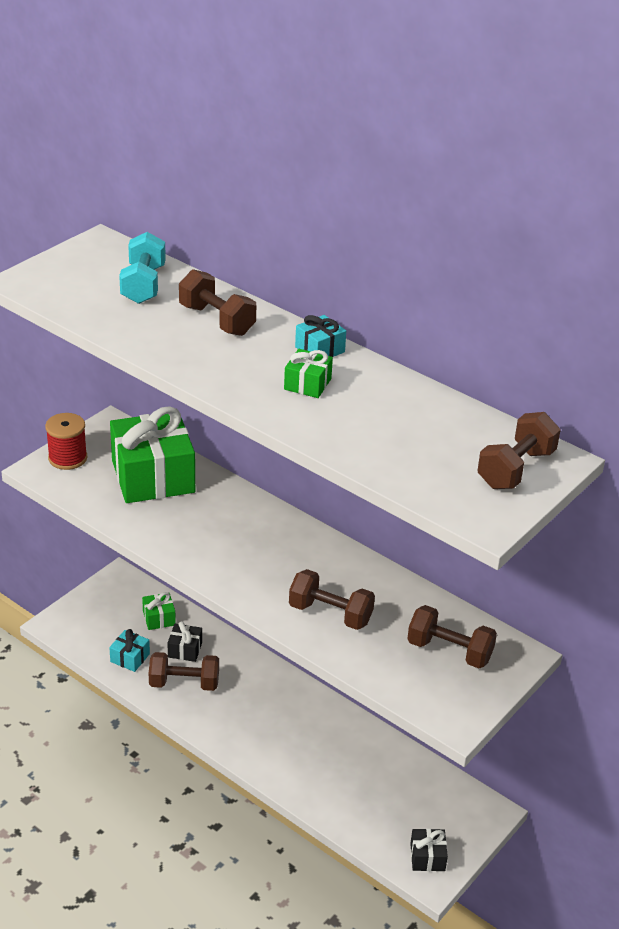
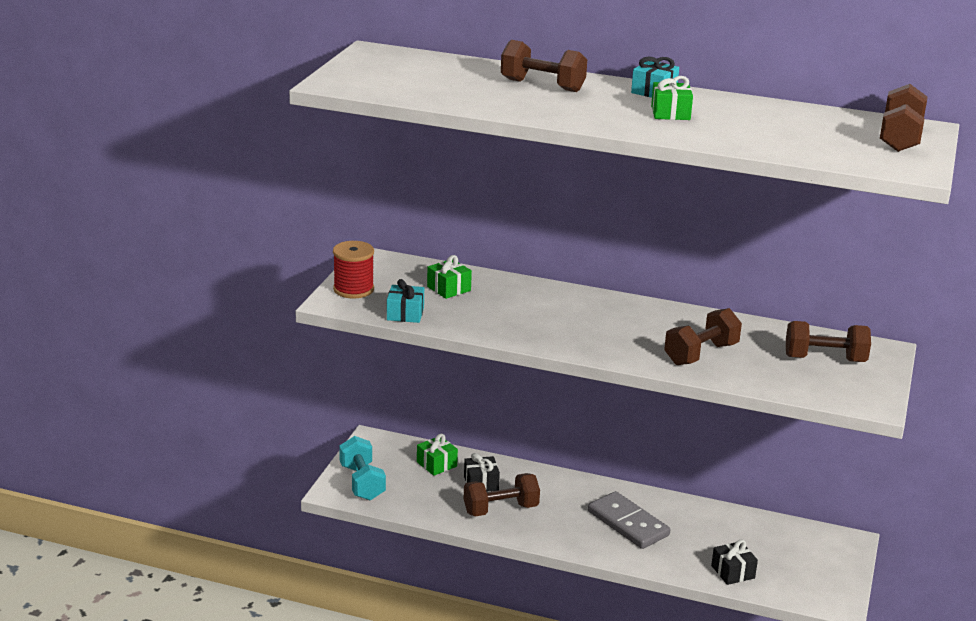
camera: 20 degrees left, 10 degrees down
(130, 658) = (432, 501): turquoise gift -> turquoise gift (405, 314)
(143, 285) = (448, 72): turquoise dumbbell -> turquoise dumbbell (362, 482)
(153, 476) = (448, 288): green gift -> green gift, size x0.44
(289, 731) = (628, 523): none -> grey domino
(330, 614) = (701, 354): brown dumbbell -> brown dumbbell turned 45 degrees counterclockwise
(427, 857) = (822, 588): black gift -> black gift (733, 572)

